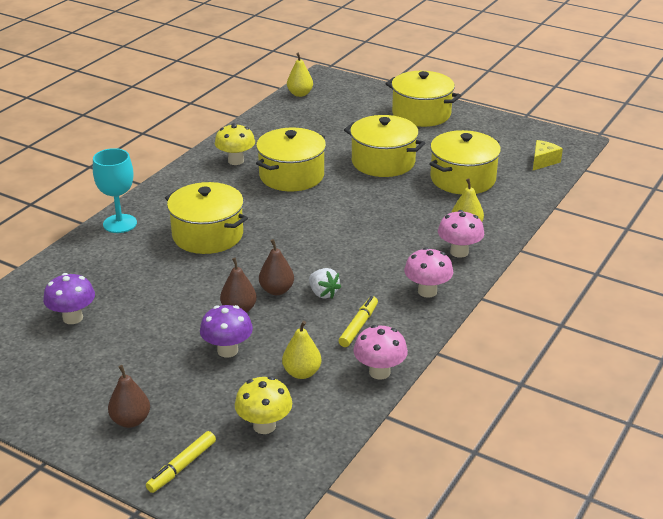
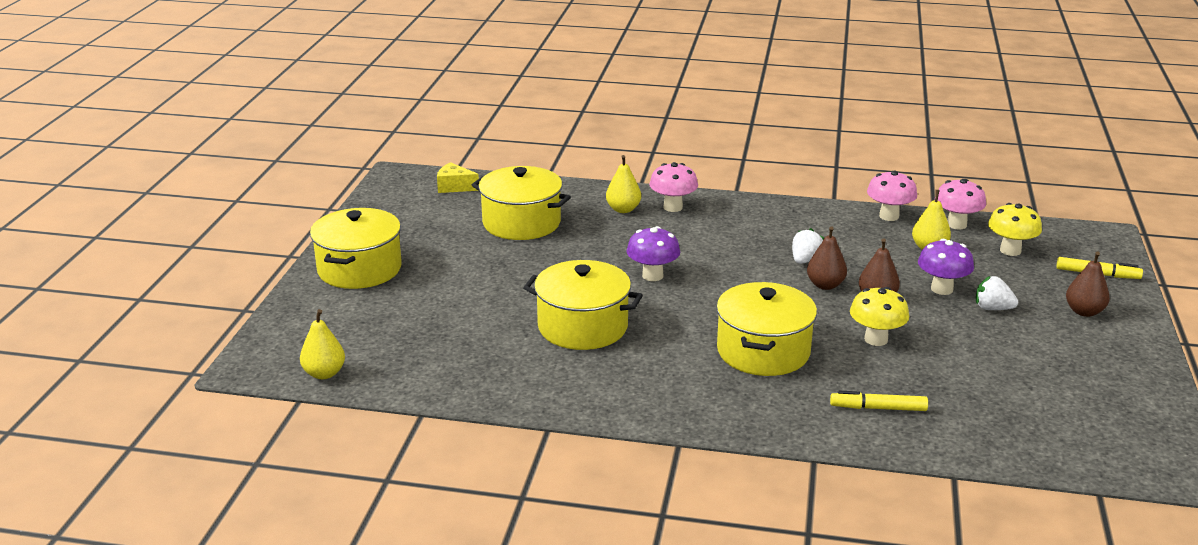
camera: 110 degrees left, 5 degrees down
(73, 318) = (997, 393): purple mushroom -> purple mushroom (652, 276)
(120, 224) = (794, 424): turquoise goblet -> none
(177, 366) = (992, 308): none -> white strawberry
(236, 161) = (569, 378): yellow mushroom -> yellow mushroom (876, 339)
(358, 326) = (837, 235): yellow marker -> yellow marker (878, 408)
(383, 162) = (509, 273): yellow pot -> none
(427, 291) = (753, 213): pink mushroom -> pink mushroom (956, 224)

